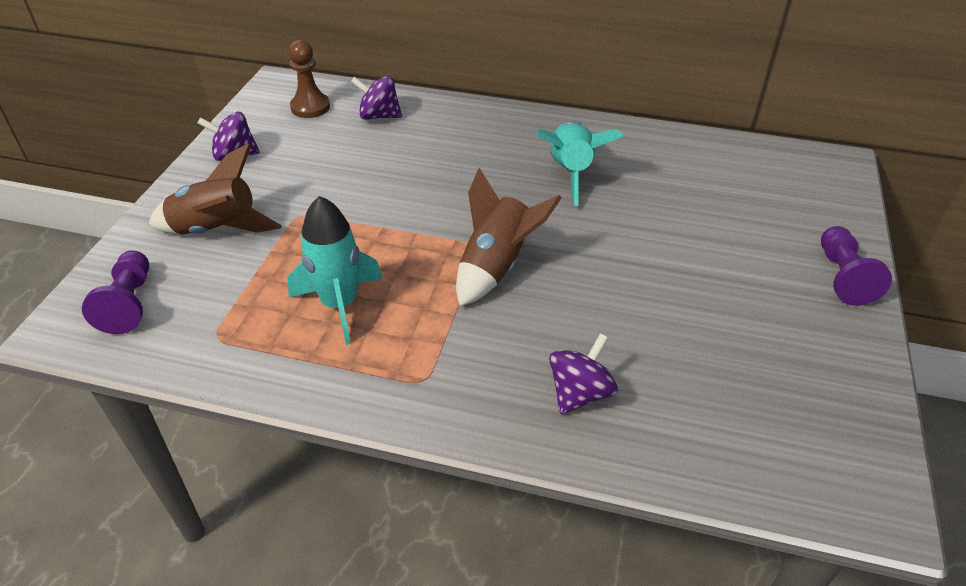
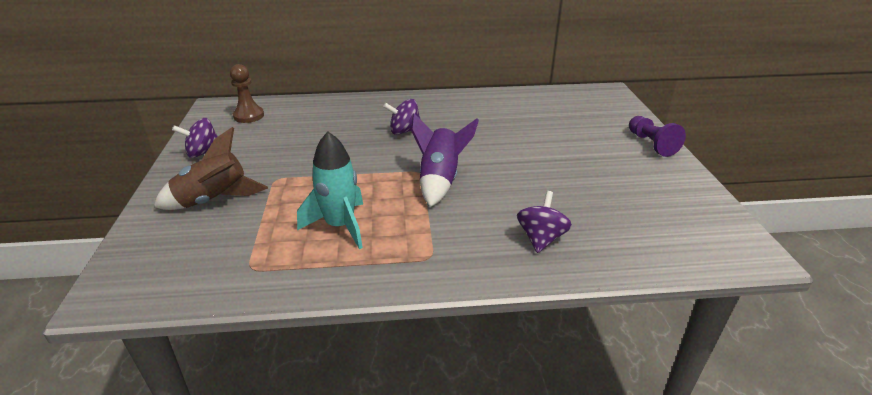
camera: 20 degrees left, 10 degrees down
(129, 303) = (161, 263): purple pawn -> none
(379, 116) = (304, 113): purple spinning top -> purple spinning top (404, 131)
(496, 266) = (440, 180): brown rocket -> purple rocket
(571, 172) = (456, 121): turquoise rocket -> none

